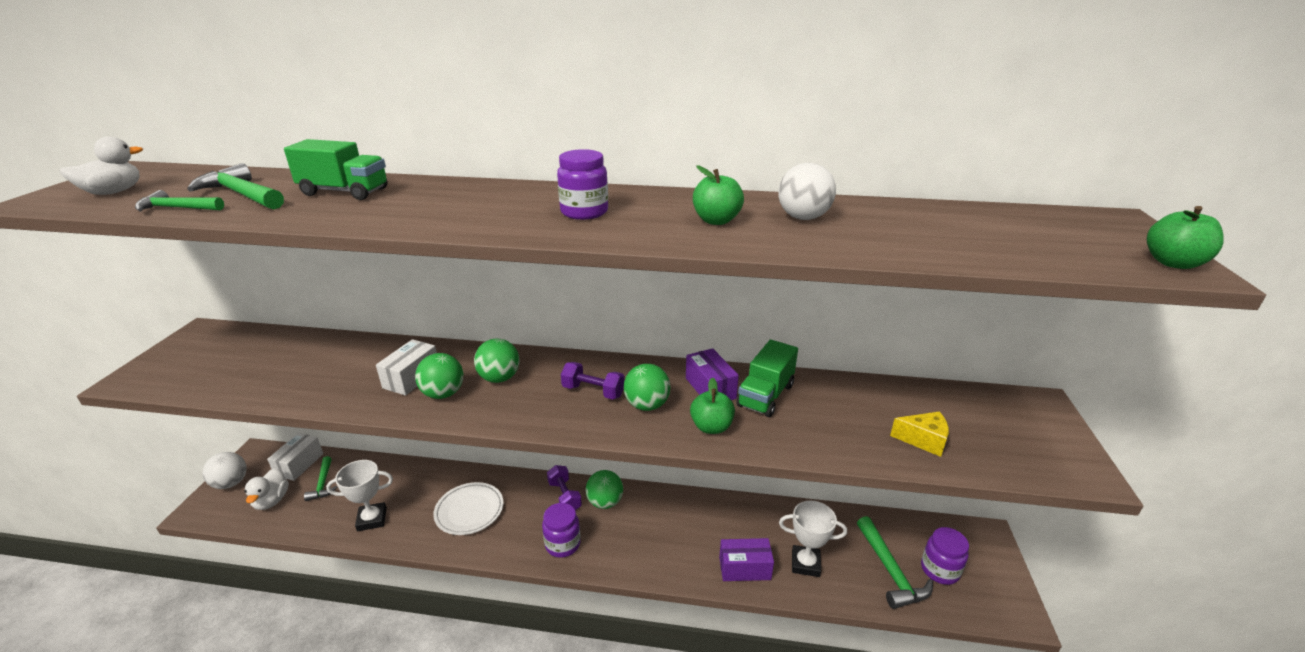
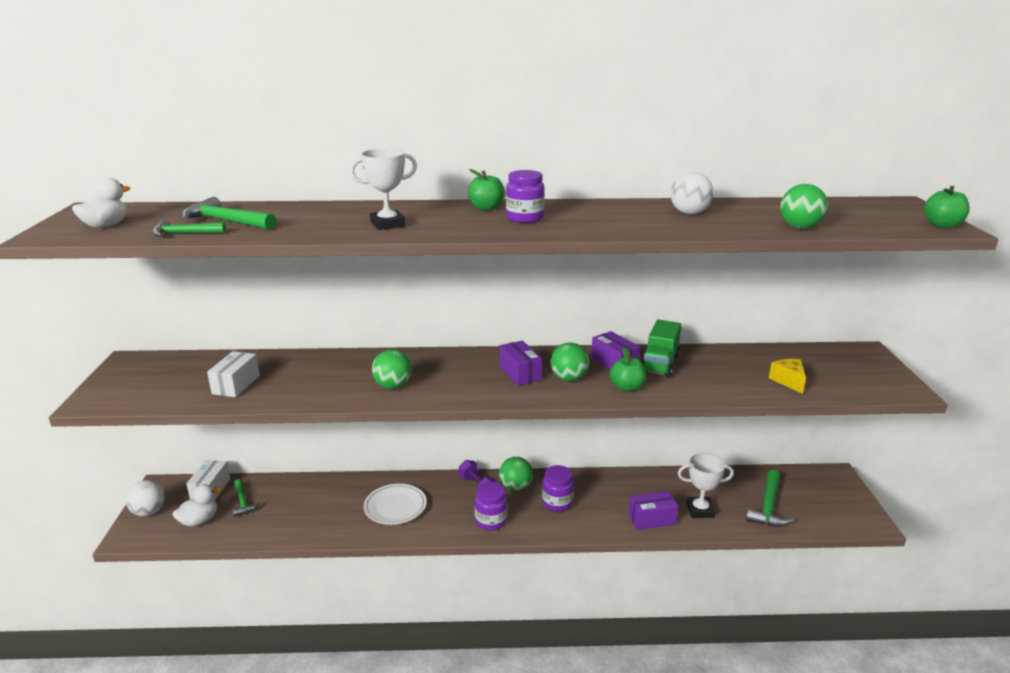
camera: 10 degrees left, 5 degrees down
(271, 501) = (199, 521): white duck -> white duck turned 120 degrees counterclockwise
(344, 192) = (313, 215): green truck -> none
(372, 519) = (306, 523): white trophy -> white trophy (388, 224)
(411, 378) = (357, 378): white box -> white box (236, 384)
(499, 378) = (435, 371): green ball -> green ball (799, 227)
(593, 391) = (520, 373): purple dumbbell -> purple box
(716, 221) = (628, 218): green apple -> green apple (486, 208)
(890, 571) = (768, 507): green hammer -> green hammer turned 45 degrees clockwise
(923, 440) = (788, 381): yellow cheese -> yellow cheese turned 105 degrees counterclockwise
(939, 570) = (806, 502): purple jar -> purple jar (557, 503)

